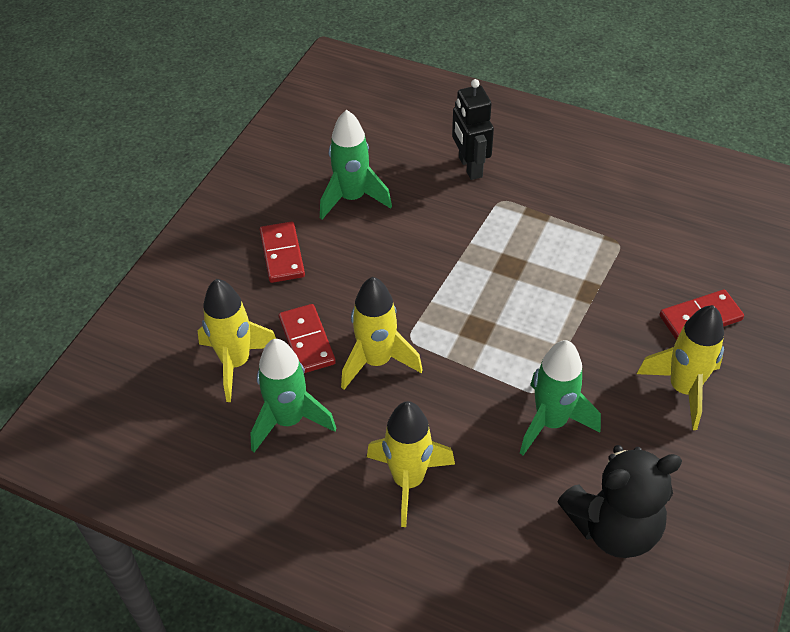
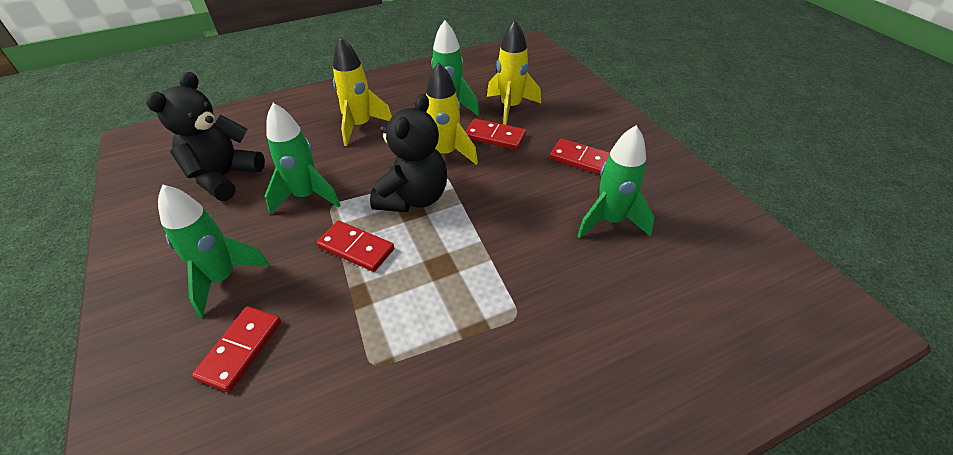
camera: 130 degrees right, 5 degrees down
(462, 338) = (413, 198): none -> black teddy bear
(470, 167) = (583, 323): black robot -> none
(556, 330) = (356, 248): none -> red domino
(683, 389) = (223, 279): yellow rocket -> green rocket

